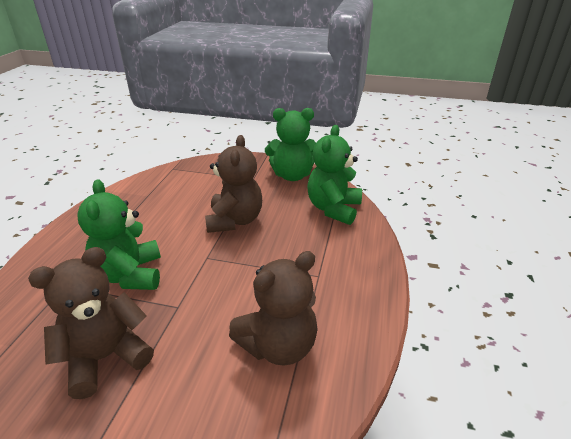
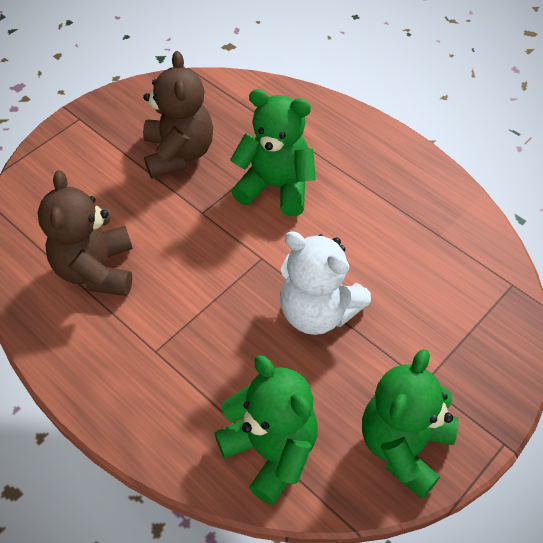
camera: 120 degrees right, 20 degrees up
(234, 220) = (318, 311): brown teddy bear -> white teddy bear

